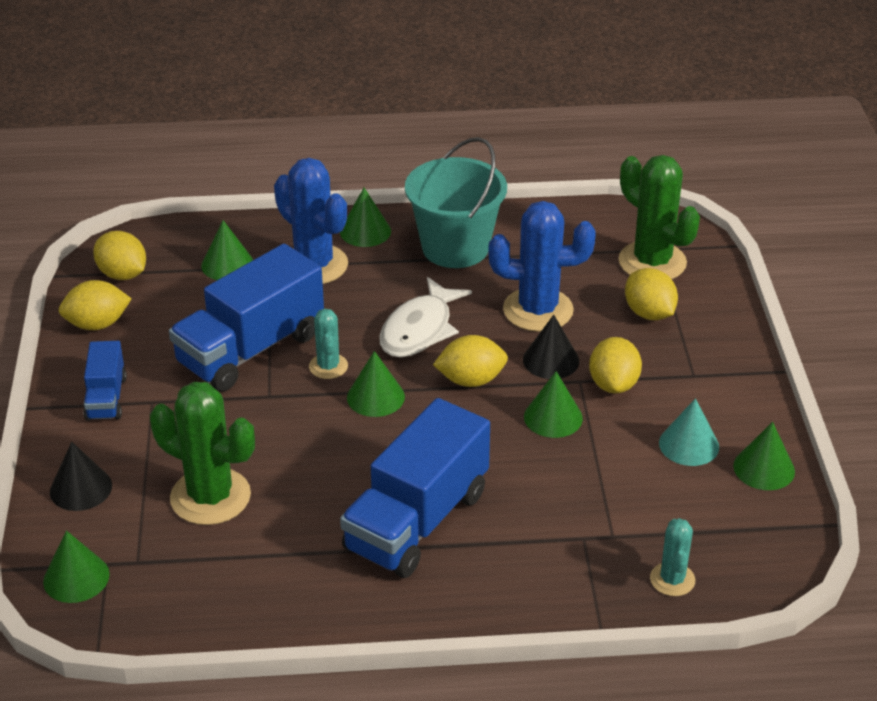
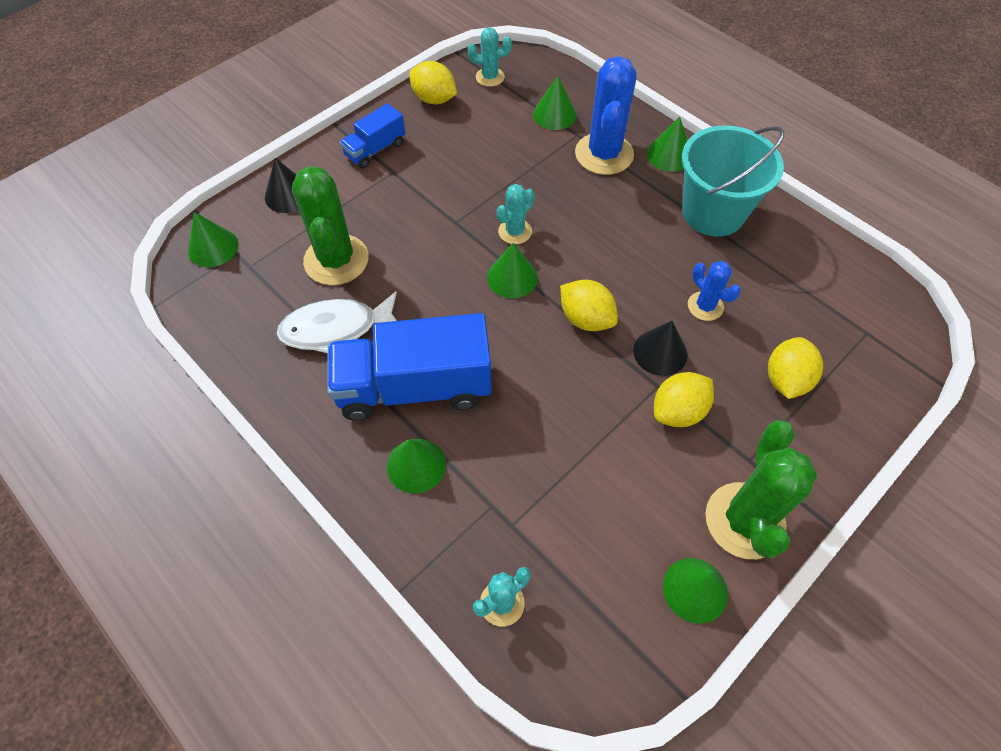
camera: 50 degrees right, 20 degrees up
(122, 274) = (490, 77): yellow lemon -> turquoise cactus
(251, 349) = (489, 182): blue truck -> none
(419, 329) = (605, 253): white fish -> white fish (336, 329)
(538, 310) = (705, 306): blue cactus -> blue cactus, size x0.53
(553, 417) = (600, 396): green cone -> green cone (416, 465)
(652, 262) = (848, 340): green cactus -> green cactus (744, 520)
(689, 445) = (665, 512): turquoise cone -> none

